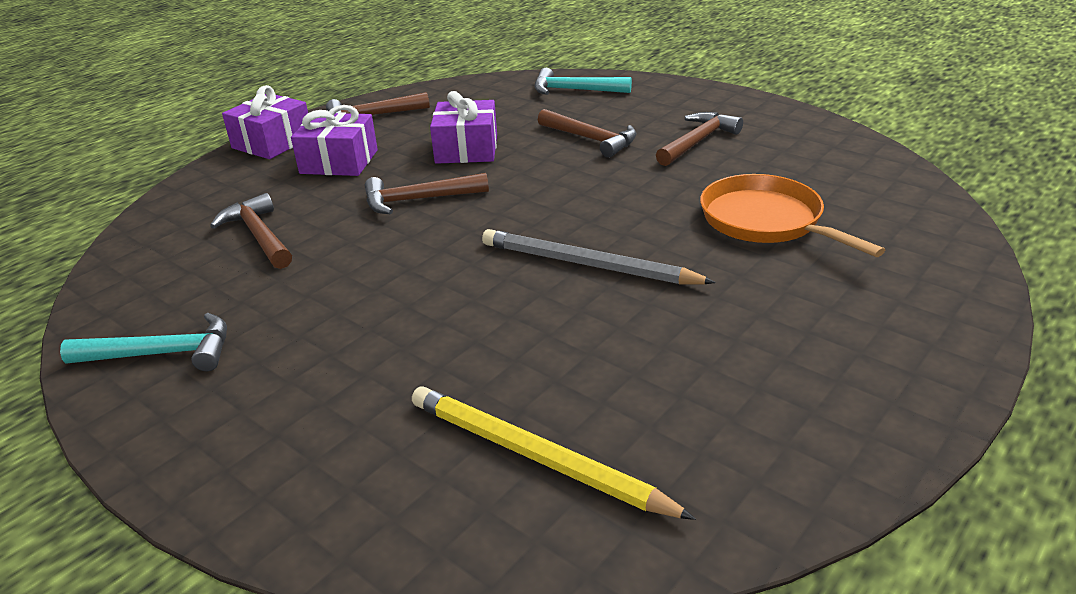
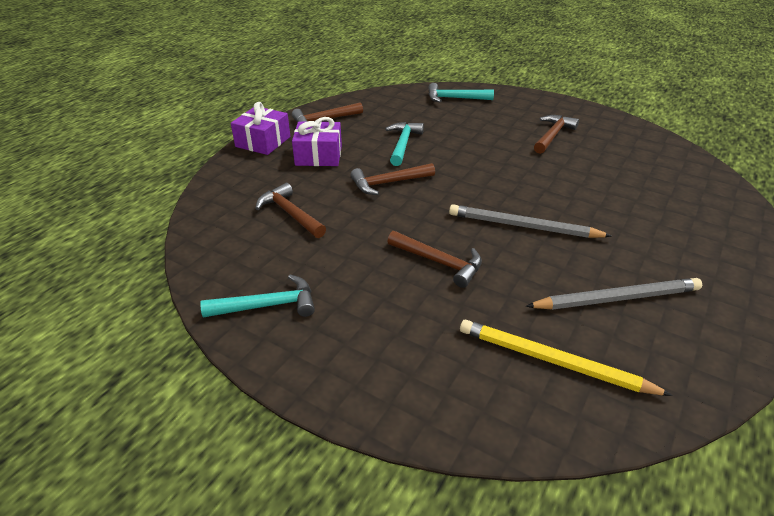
camera: 10 degrees left, 5 degrees up
(466, 149) = (403, 144): purple gift -> turquoise hammer
(591, 139) = (483, 135): brown hammer -> brown hammer (439, 262)
(682, 373) = (616, 298): none -> grey pencil
(766, 221) = (620, 191): orange pan -> none

